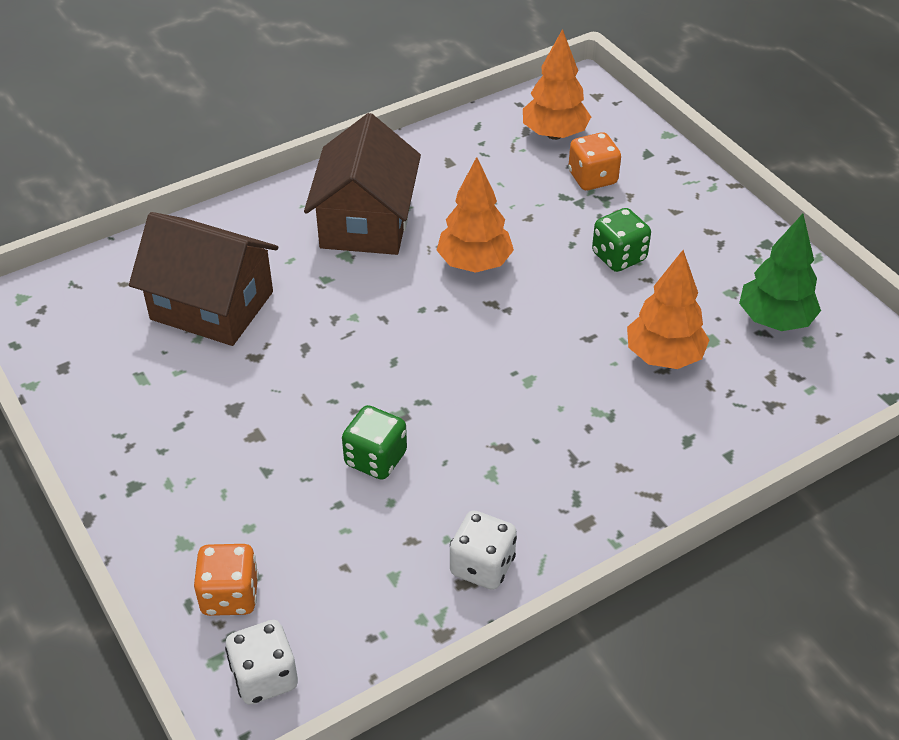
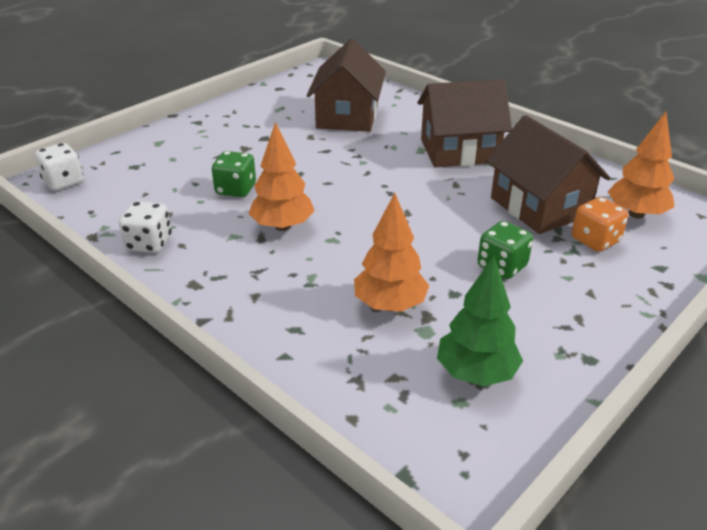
camera: 75 degrees right, 10 degrees down
(230, 595) = (121, 162): orange dice -> none
(474, 263) = (445, 199): orange tree -> orange tree (283, 226)
(517, 196) = (539, 206): none -> brown house

